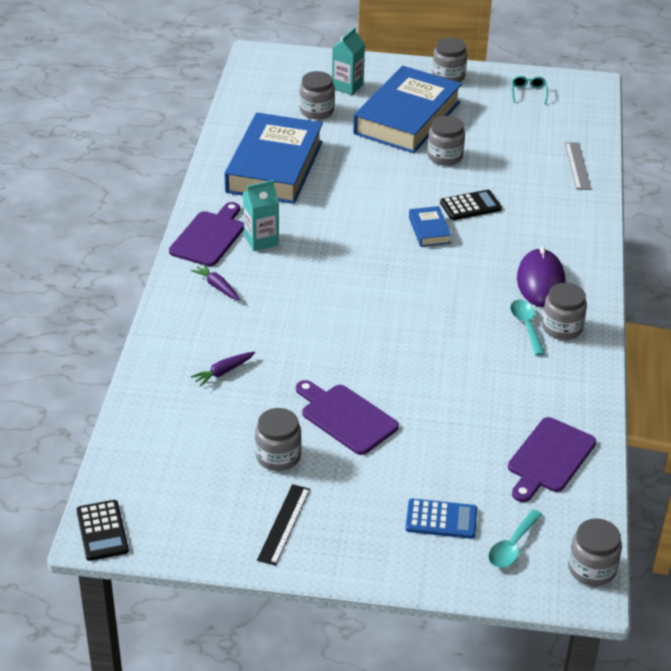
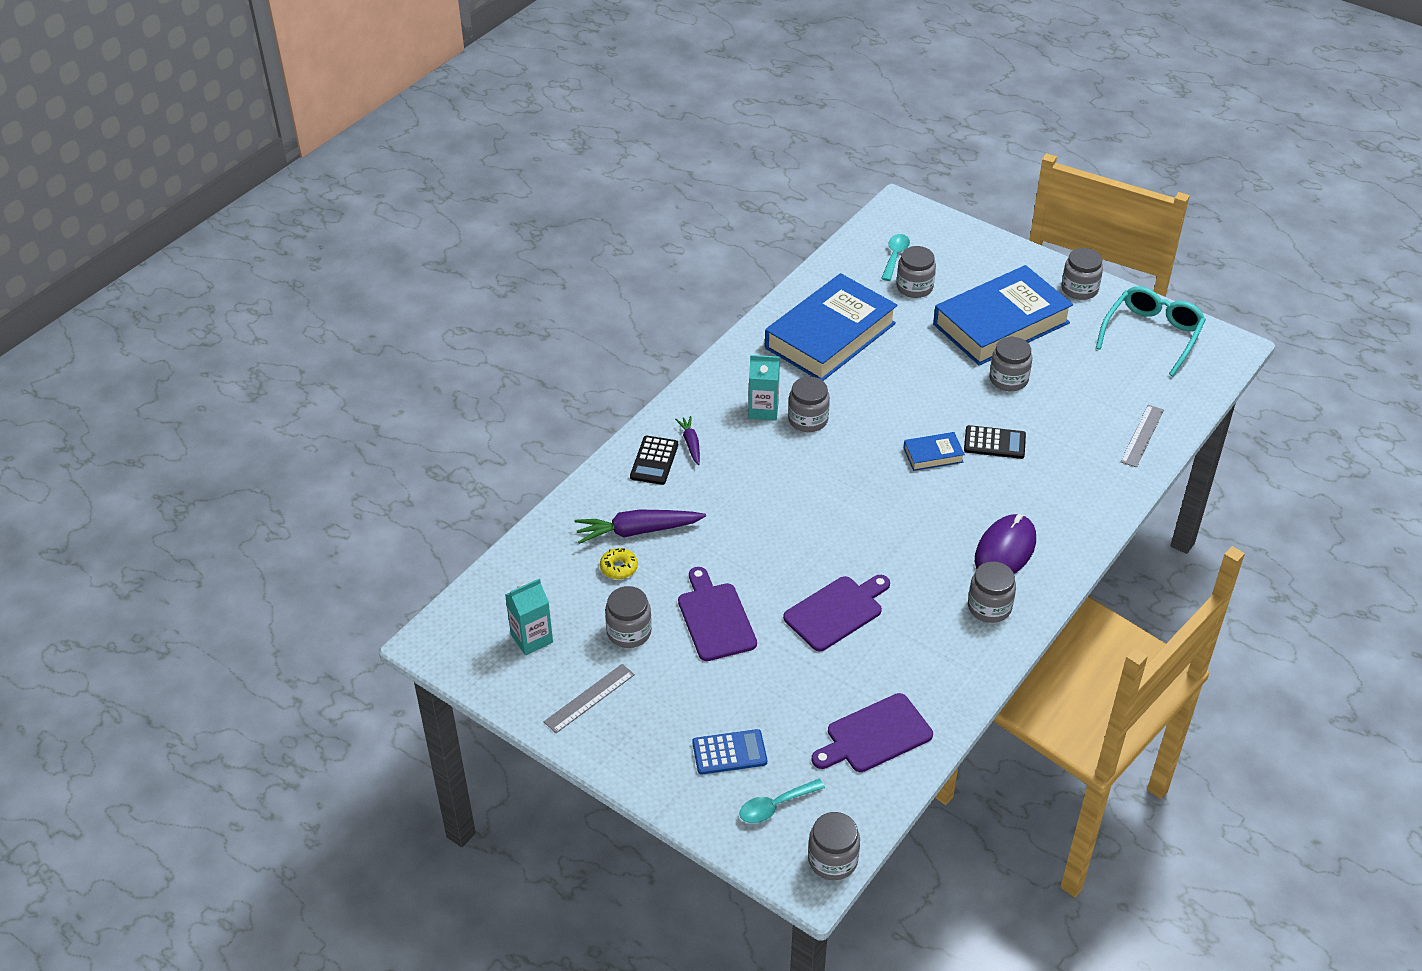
camera: 30 degrees right, 5 degrees up
(102, 531) = (437, 641): black calculator -> black calculator (654, 461)
(209, 237) = (718, 390): purple cutting board -> purple cutting board (836, 612)
(223, 372) = (638, 531): purple carrot -> purple carrot, size x1.81
(228, 407) = (619, 568): none -> yellow donut
(284, 524) = (589, 698): black ruler -> grey ruler
(305, 236) = (808, 420): none -> grey jar
(347, 86) = (965, 269): turquoise carton -> turquoise carton (531, 638)
(429, 230) = (933, 455): blue book -> blue book turned 60 degrees clockwise
(441, 519) = (729, 752): blue calculator -> blue calculator turned 45 degrees counterclockwise
(526, 326) = (955, 591): turquoise spoon -> turquoise spoon (895, 256)
(528, 93) = (1152, 334): turquoise glasses -> turquoise glasses, size x2.19

